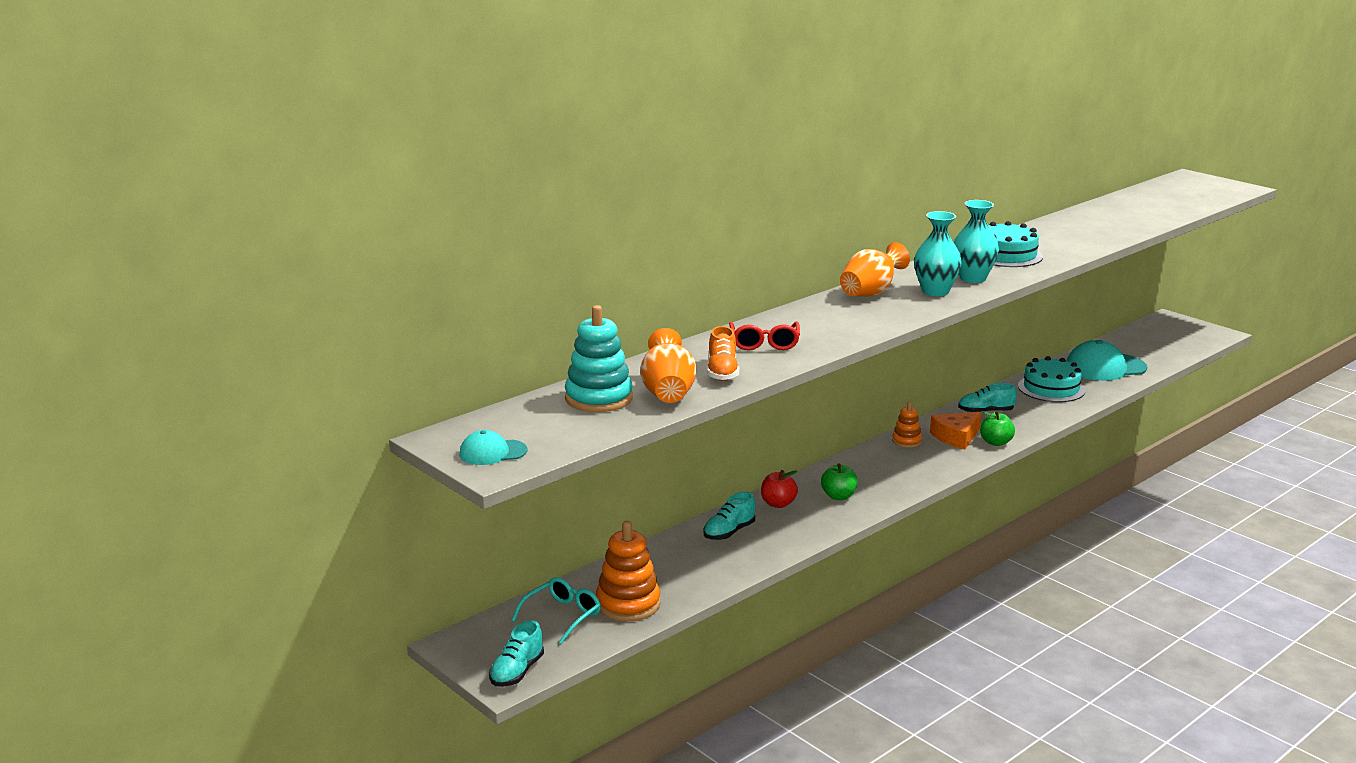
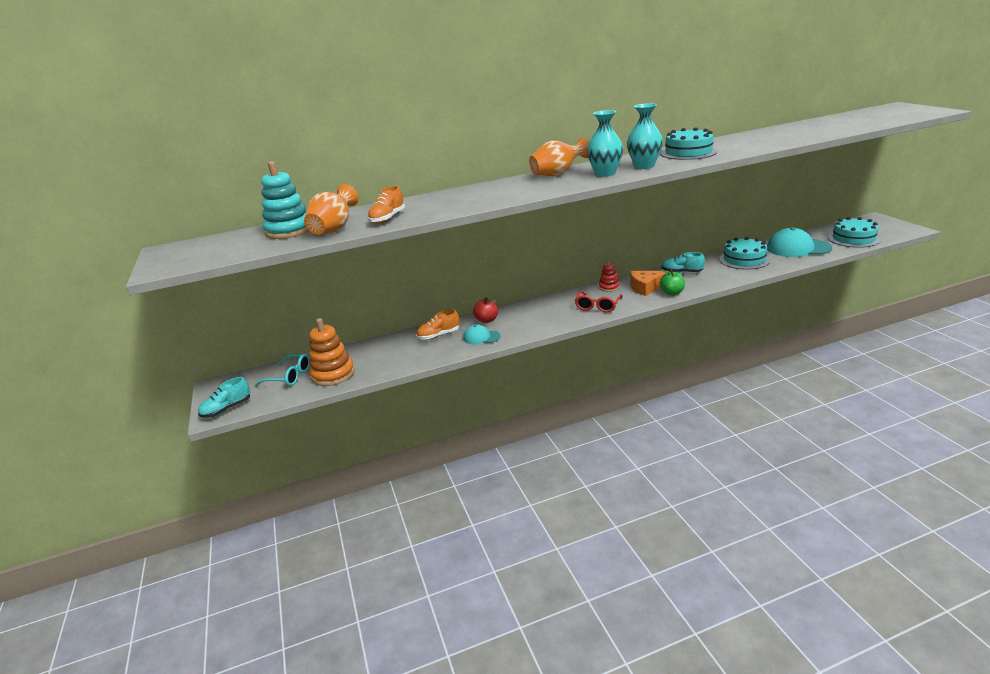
camera: 25 degrees right, 5 degrees up
(493, 452) = (177, 259): turquoise cap -> turquoise cap (481, 337)
(562, 616) = (289, 376): turquoise glasses -> turquoise glasses turned 45 degrees clockwise
(729, 532) = (438, 335): turquoise shoe -> orange shoe
(764, 343) = (441, 202): red glasses -> red glasses (597, 306)
(838, 496) = (530, 319): green apple -> none
(906, 441) = (609, 287): orange stacking toy -> red stacking toy
(1161, 350) = (853, 239): none -> turquoise cake

